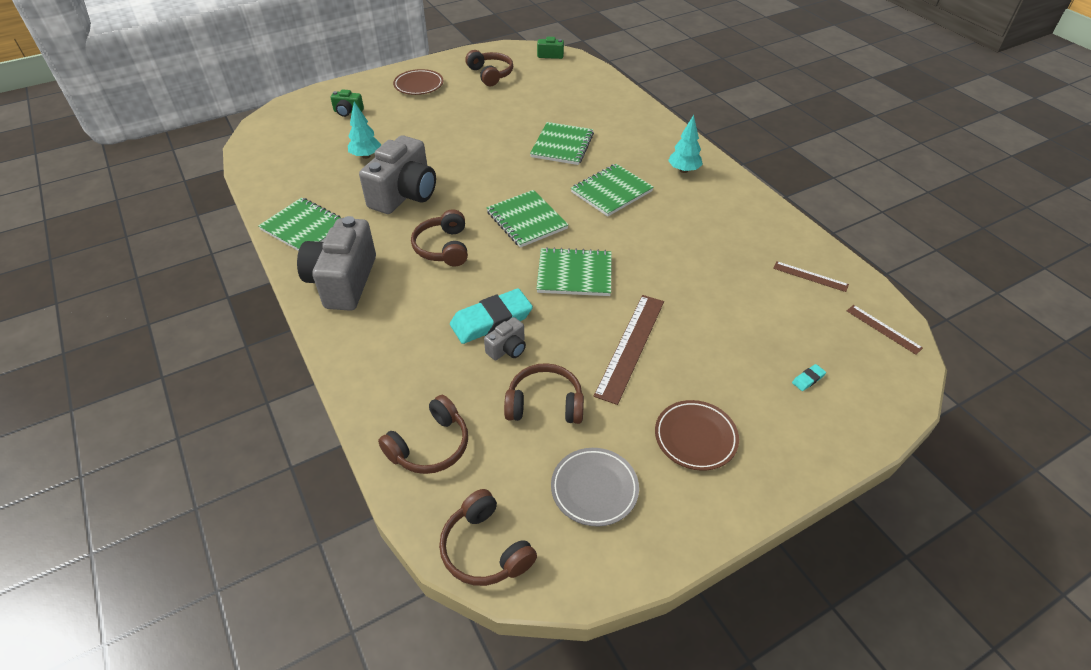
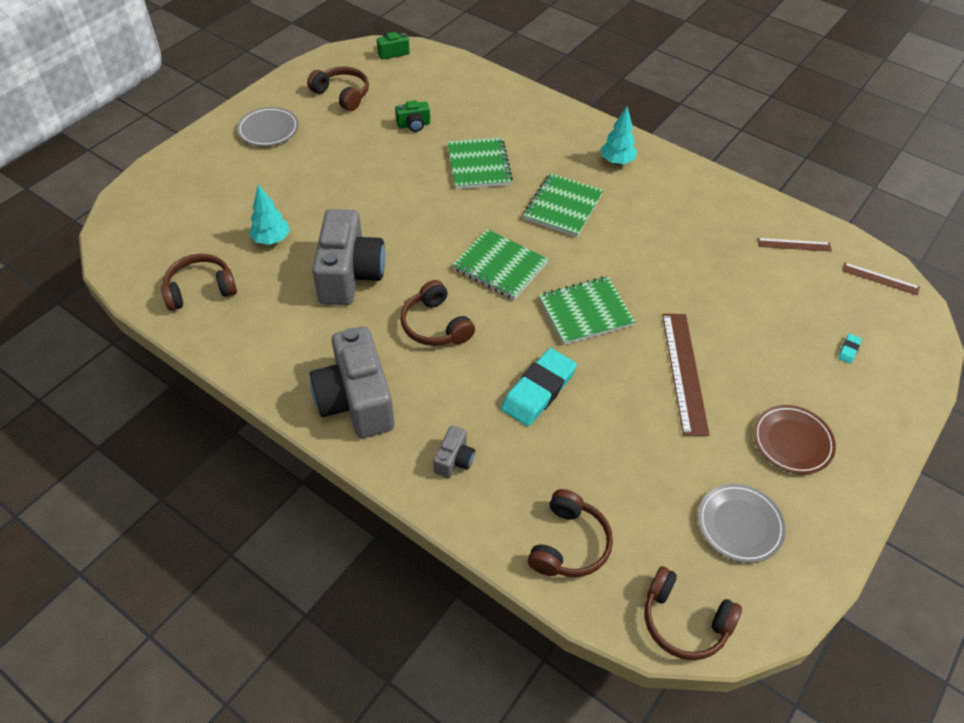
camera: 25 degrees left, 5 degrees up
(304, 228) = (265, 351): green notebook -> none
(348, 112) = (208, 187): green camera -> green camera (414, 125)
(418, 85) = (268, 130): brown plate -> grey plate
(507, 349) = (574, 415): grey camera -> grey camera (454, 460)
(545, 404) = (645, 459): brown headphones -> brown headphones (200, 289)

